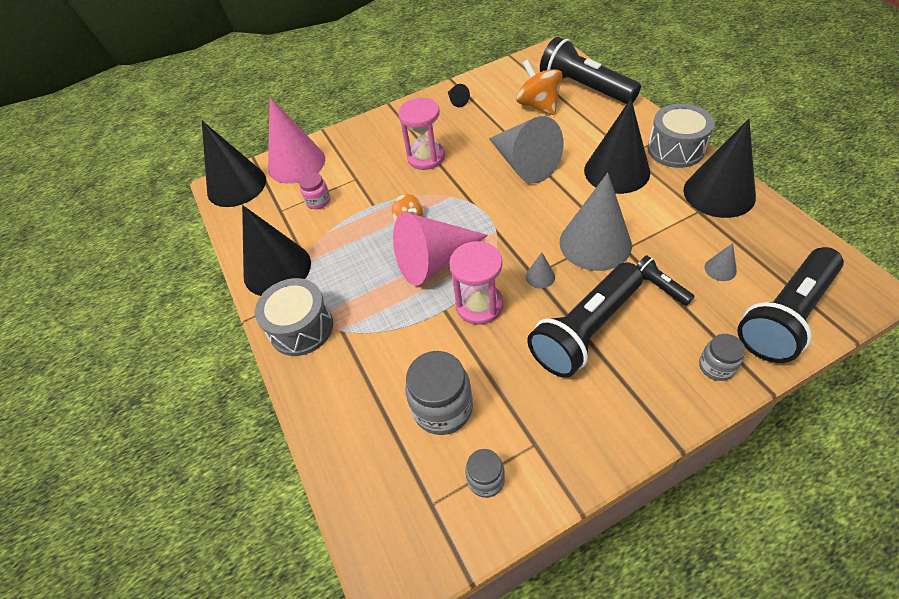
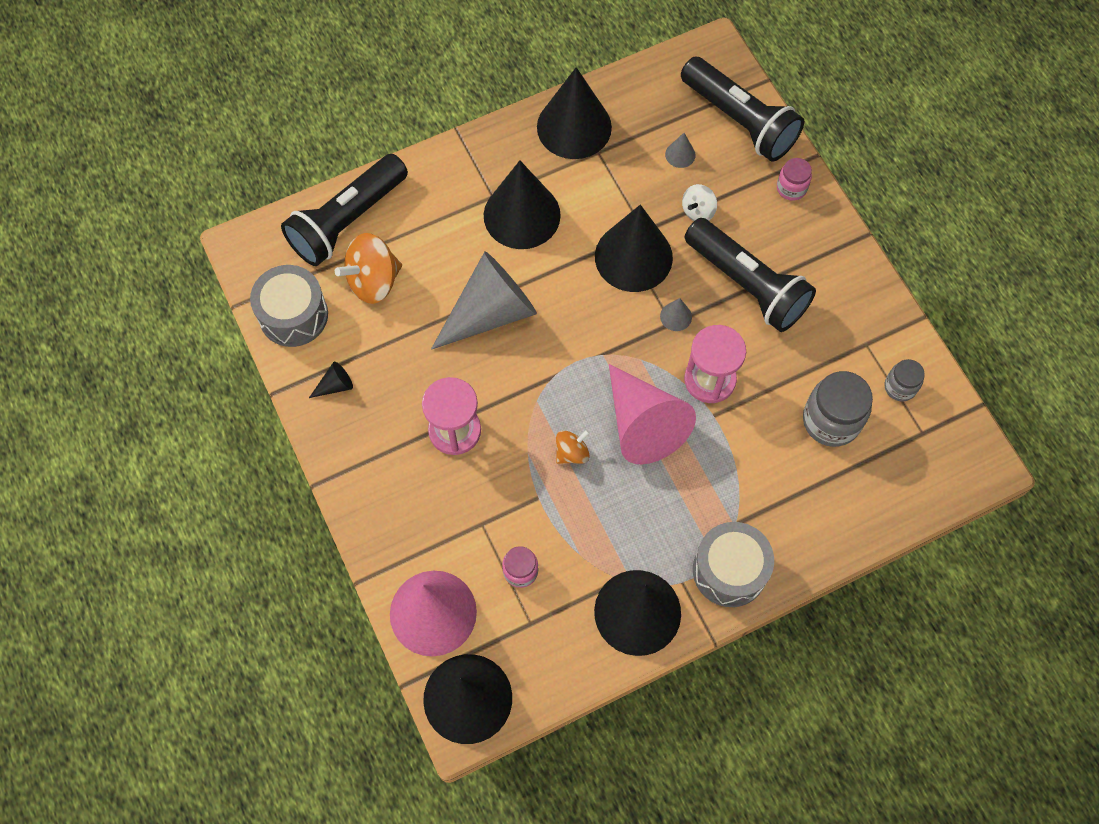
camera: 95 degrees left, 15 degrees up
(595, 243) = (633, 257): grey cone -> black cone
(659, 286) = (698, 211): black flashlight -> white spinning top
(675, 149) = (494, 148): grey drum -> grey drum (293, 315)
(716, 366) = (791, 188): grey jar -> pink jar

